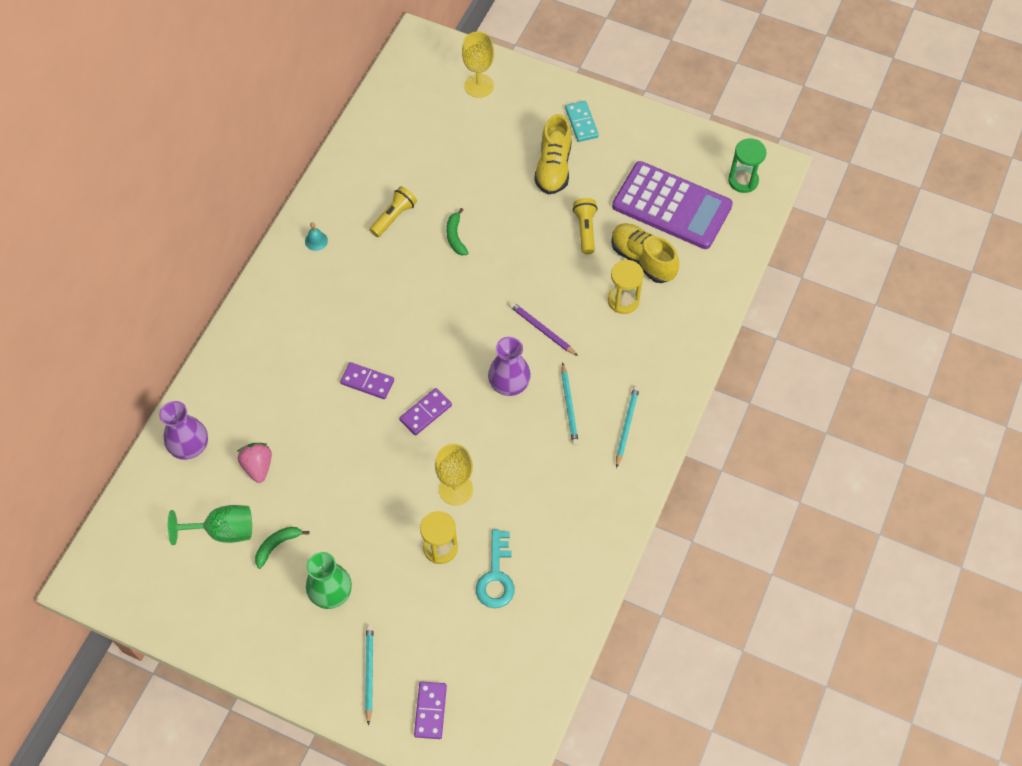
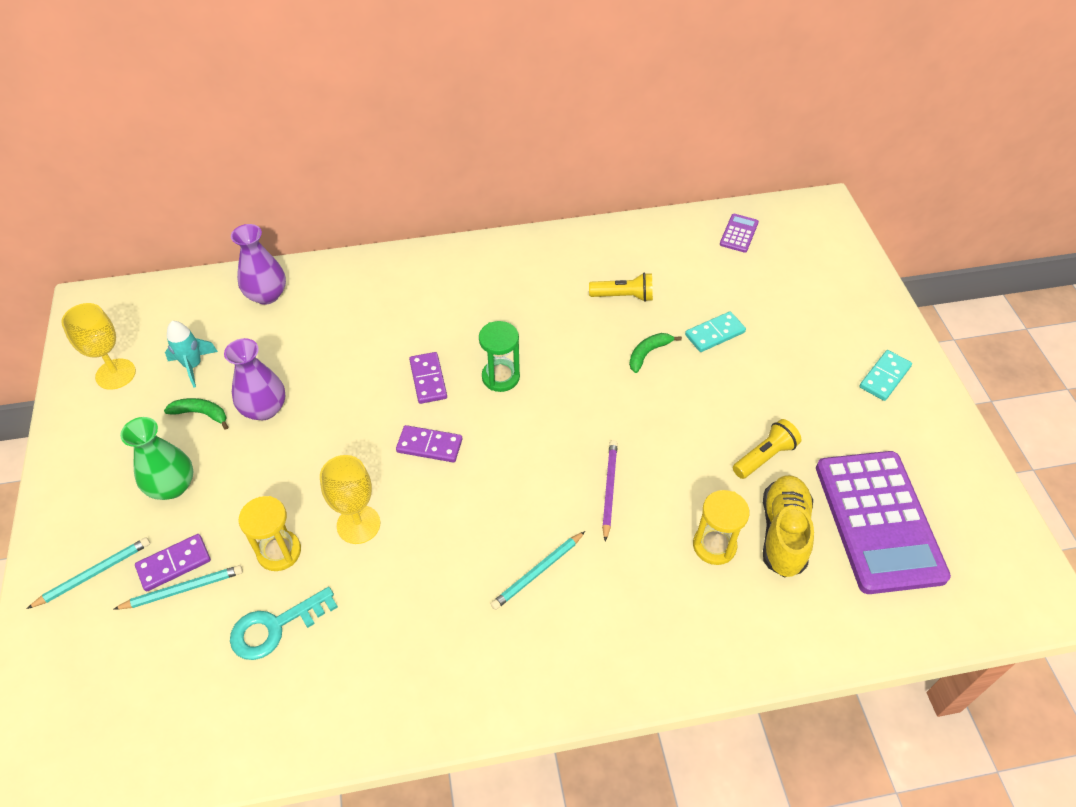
camera: 55 degrees right, 10 degrees down
(223, 531) = (193, 366): green goblet -> turquoise rocket
(258, 466) = (277, 352): pink strawberry -> none
(316, 241) = (546, 258): turquoise bell -> none
(397, 109) = (738, 233): none -> purple calculator
(430, 710) = (72, 660): purple domino -> purple domino (174, 564)
(471, 187) = (714, 333): none -> turquoise domino
(479, 86) = (830, 274): yellow goblet -> yellow goblet (115, 374)
(509, 384) = (520, 498): purple vase -> purple vase (264, 409)
(553, 167) = (807, 385): yellow shoe -> none
(626, 426) = (558, 648): turquoise pencil -> turquoise pencil (183, 589)
(743, 180) = (991, 575): green hourglass -> green hourglass (500, 377)

